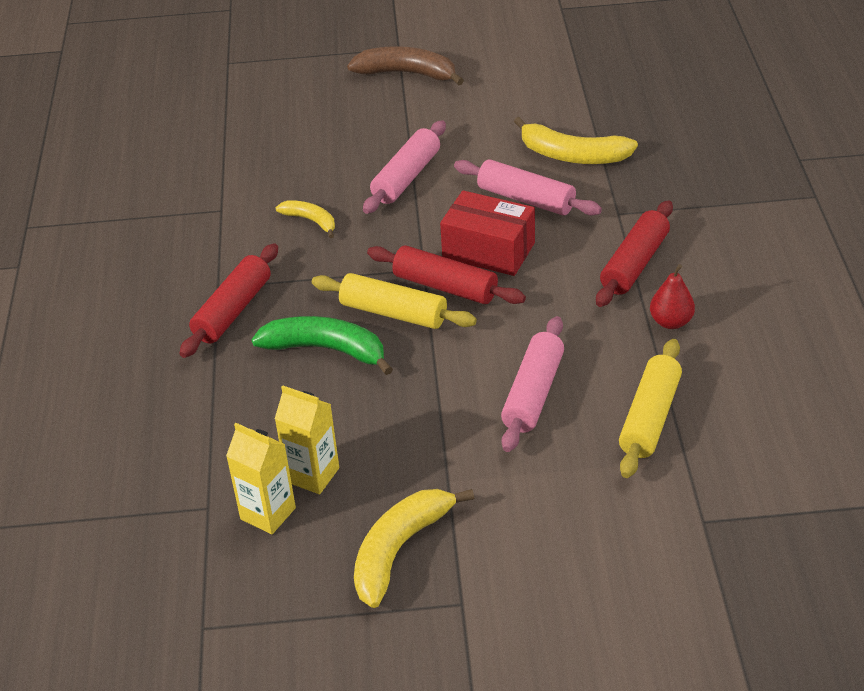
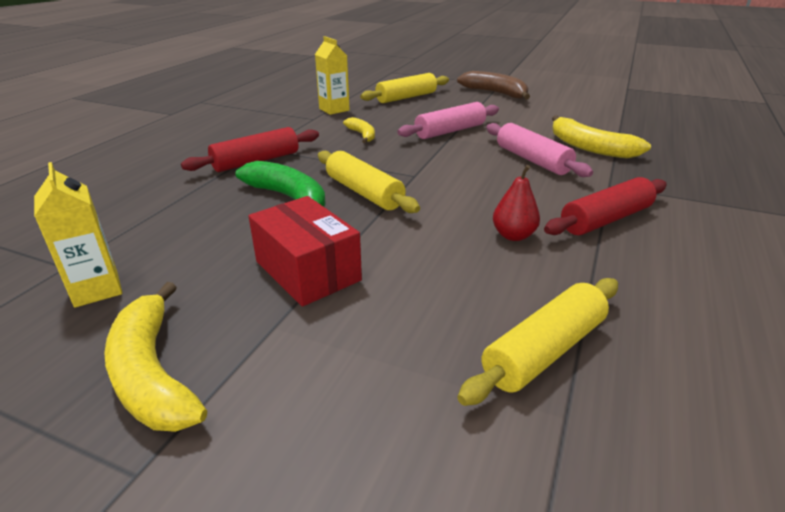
camera: 25 degrees right, 10 degrees down
(300, 122) = (406, 97): none -> yellow rolling pin
(313, 475) = (170, 274): yellow carton -> yellow carton (334, 109)
(399, 550) = (152, 374): yellow banana -> yellow banana turned 90 degrees counterclockwise
(445, 287) = (421, 189): red rolling pin -> none
(488, 250) = (476, 179): red box -> red box (307, 271)
(533, 393) = (429, 283): pink rolling pin -> none
(671, 322) = (621, 271): red pear -> red pear (513, 235)

